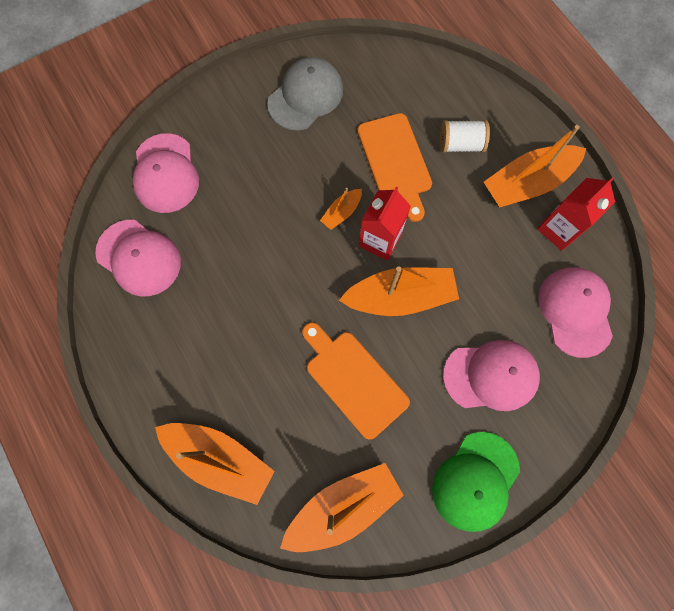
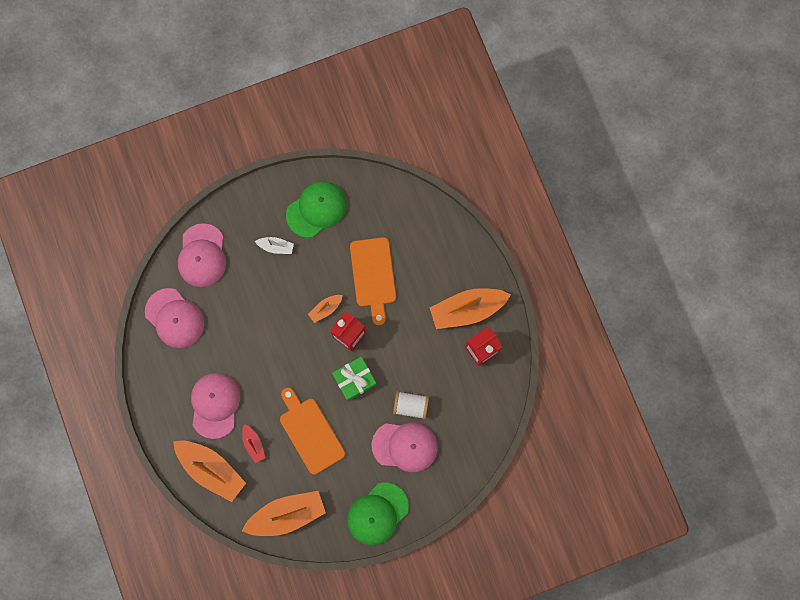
camera: 10 degrees right, 5 degrees up
(261, 147) = (276, 247): none -> white boat
(275, 411) = (253, 444): none -> red boat
(305, 96) = (316, 209): grey cap -> green cap
(400, 296) = (354, 379): orange boat -> green gift
(460, 144) = (425, 270): white spool -> white spool (411, 405)
(575, 311) = (475, 412): pink cap -> pink cap (215, 405)

